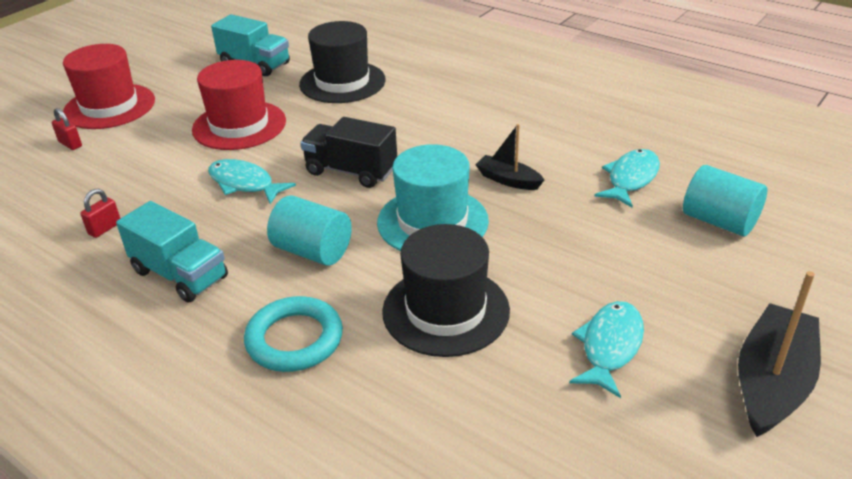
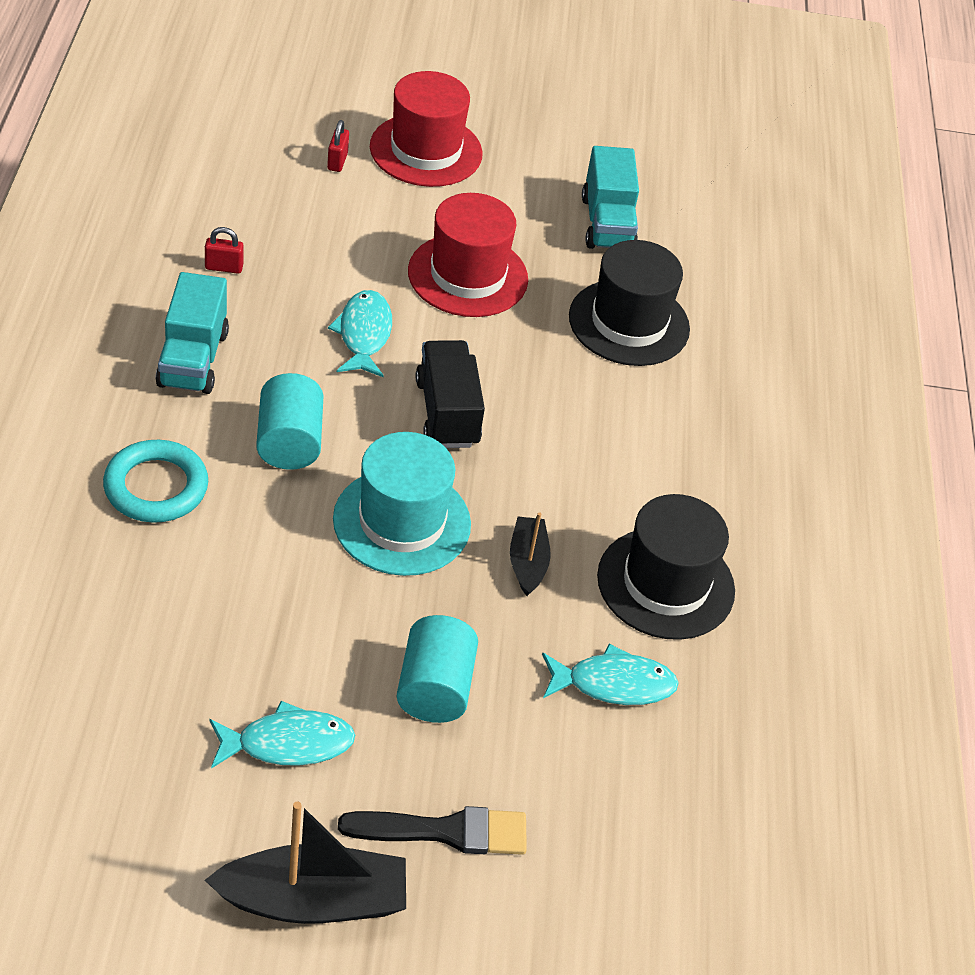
camera: 50 degrees right, 10 degrees up
(446, 310) = (263, 587): black hat -> black hat (665, 583)
(719, 221) = (580, 797): turquoise cylinder -> turquoise cylinder (434, 688)
(727, 291) = (445, 831): none -> black brush

